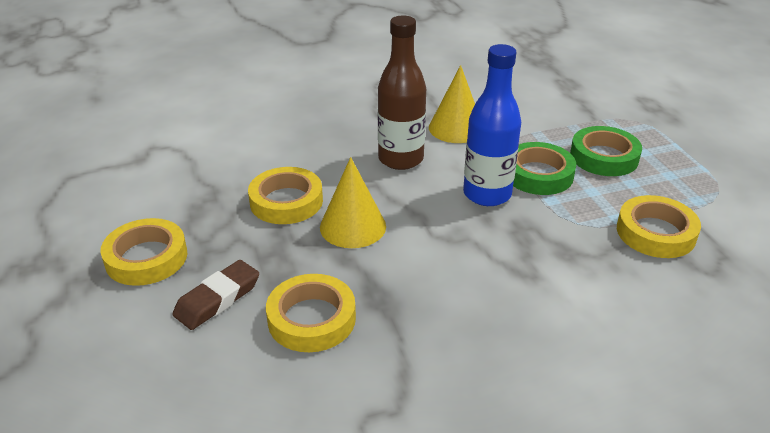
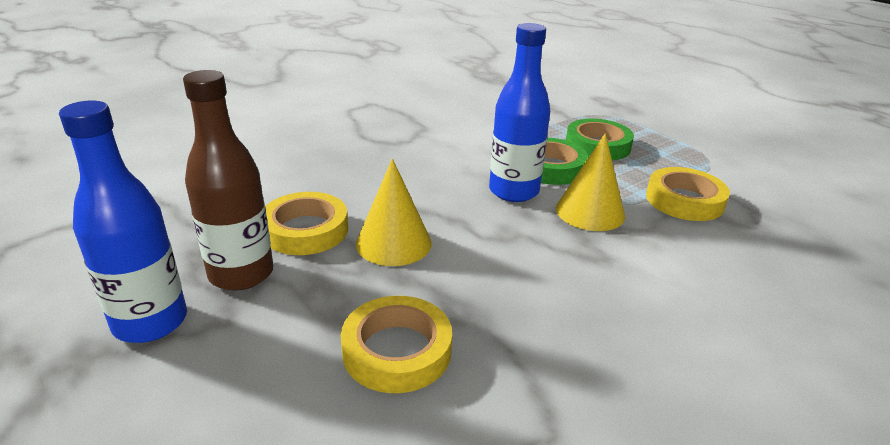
camera: 20 degrees left, 5 degrees down
(146, 258) = (150, 322): yellow tape -> blue bottle
(217, 299) = (267, 353): brown eraser -> none
(400, 159) = (410, 172): brown bottle -> brown bottle (241, 274)
(456, 128) = (449, 139): yellow cone -> yellow cone (590, 212)

